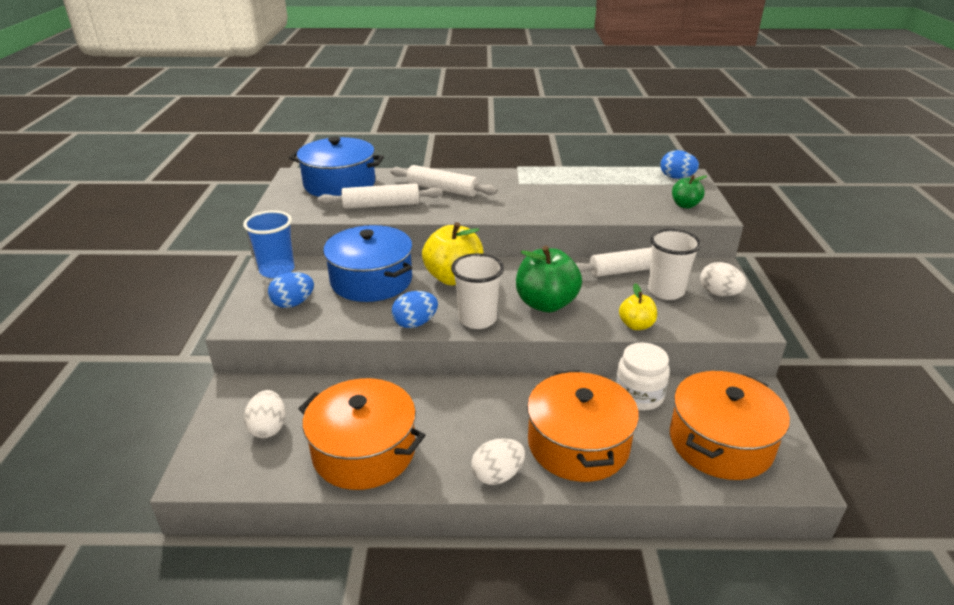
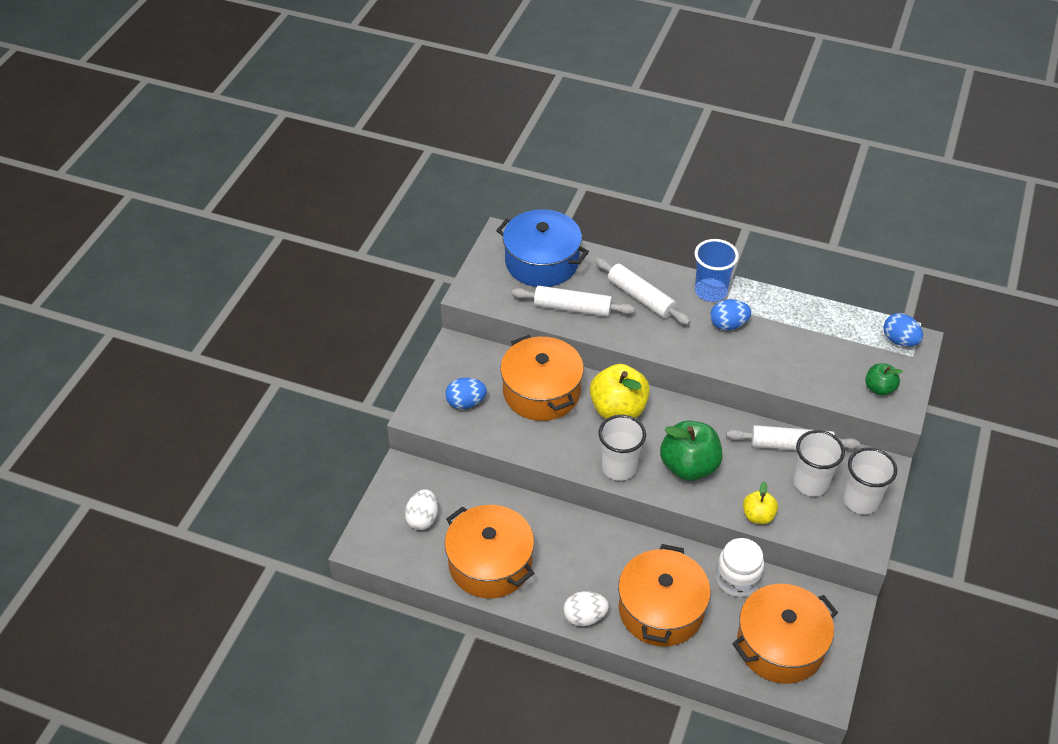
camera: 20 degrees right, 15 degrees up
(277, 270) = (460, 355): blue cup -> blue cup (710, 291)
(371, 280) = (541, 392): blue pot -> orange pot
(415, 323) = (563, 457): blue egg -> blue egg (728, 325)
(719, 293) = (861, 501): white egg -> white cup

